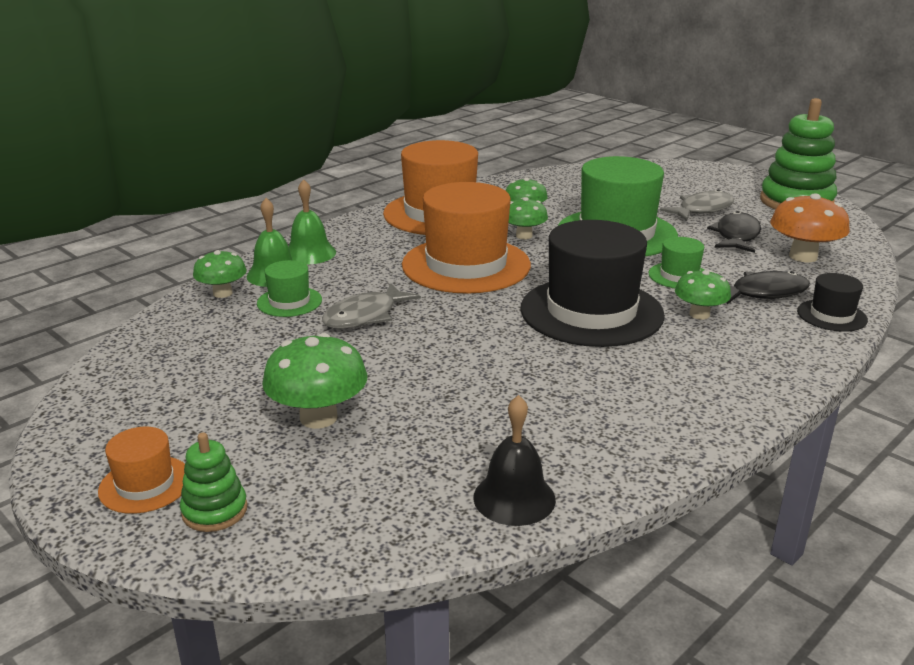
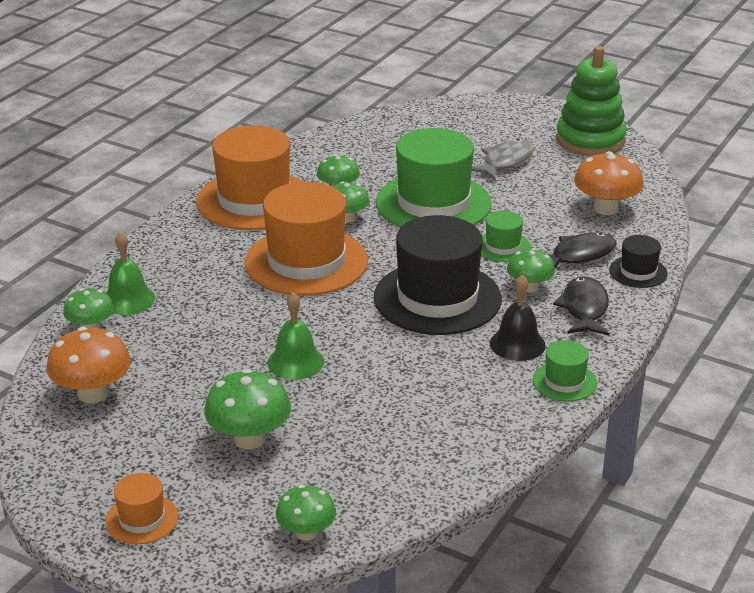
camera: 15 degrees left, 5 degrees up
(183, 349) = (92, 393): none -> orange mushroom
(214, 511) = (210, 529): green stacking toy -> none
(289, 302) = (160, 328): green hat -> green hat (564, 382)
(309, 253) = (149, 269): green bell -> green bell (295, 362)
(326, 536) = (306, 533): none -> green mushroom
(365, 316) = (239, 333): grey fish -> none
(514, 498) = (432, 479): black bell -> black bell (517, 344)
(736, 236) = (543, 191): black fish -> black fish (584, 309)

